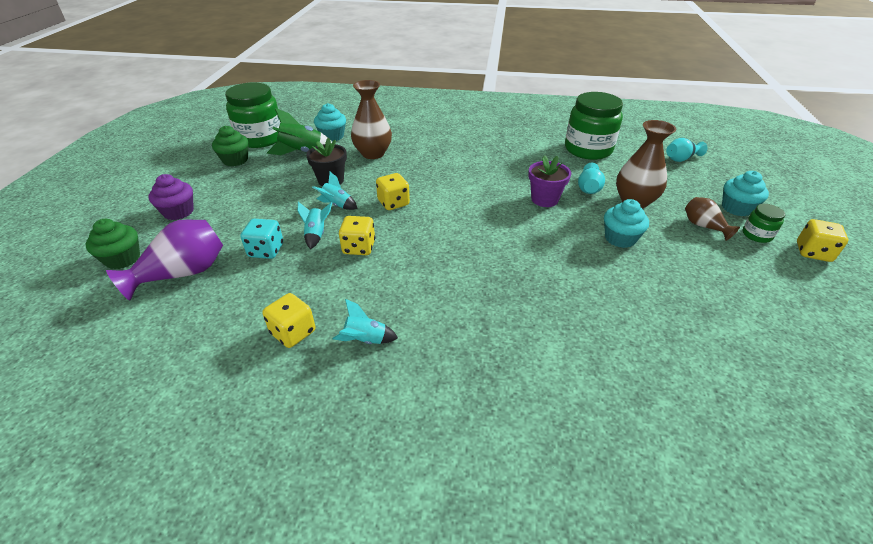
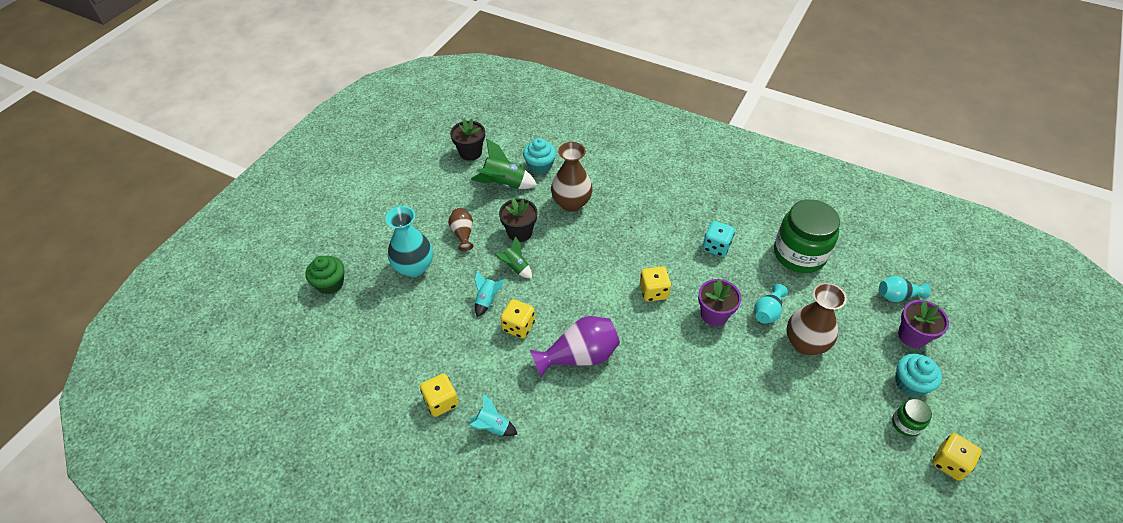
camera: 20 degrees right, 10 degrees up
(178, 212) = (380, 239): purple cupcake -> none
(183, 274) = (372, 314): purple vase -> purple vase (579, 356)
(224, 226) = (414, 267): none -> turquoise vase
(235, 160) = (441, 180): green cupcake -> none
(260, 138) = (470, 152): green jar -> black flower pot
(266, 250) = (441, 307): turquoise dice -> turquoise dice (716, 247)
(337, 205) = (515, 267): turquoise rocket -> green rocket
(393, 203) = (567, 279): yellow dice -> yellow dice (653, 292)
(620, 238) = (761, 386): turquoise cupcake -> none
(703, 226) = (857, 397): brown vase -> brown vase (463, 234)
(712, 179) = (912, 336): none -> purple flower pot

